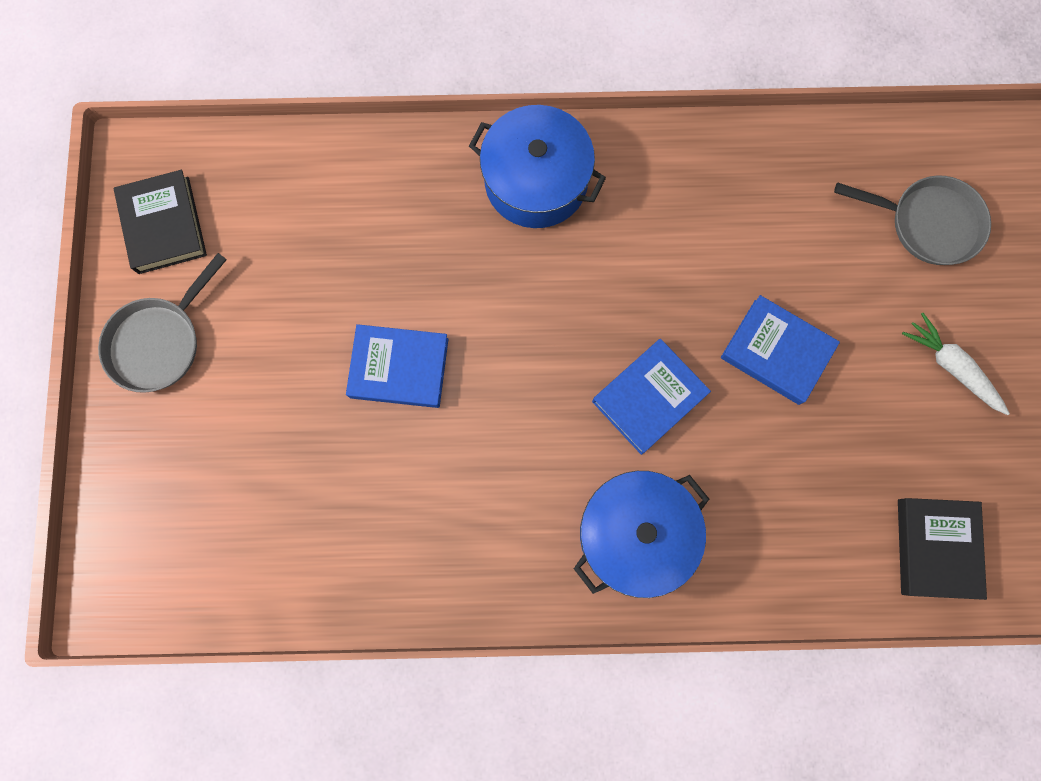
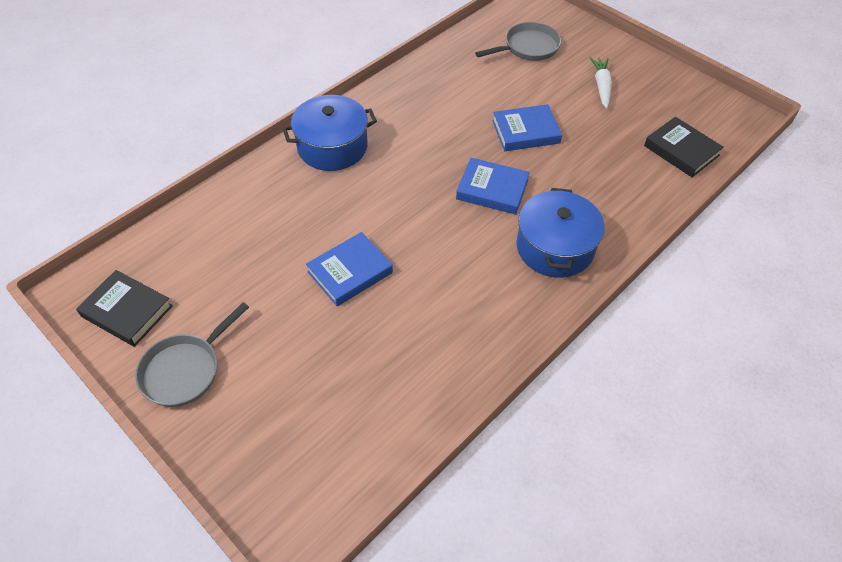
camera: 45 degrees left, 25 degrees down
(159, 342) = (185, 370): grey pan -> grey pan turned 45 degrees clockwise
(649, 398) = (492, 189): blue book -> blue book turned 75 degrees counterclockwise
(951, 367) = (601, 86): white carrot -> white carrot turned 90 degrees clockwise

